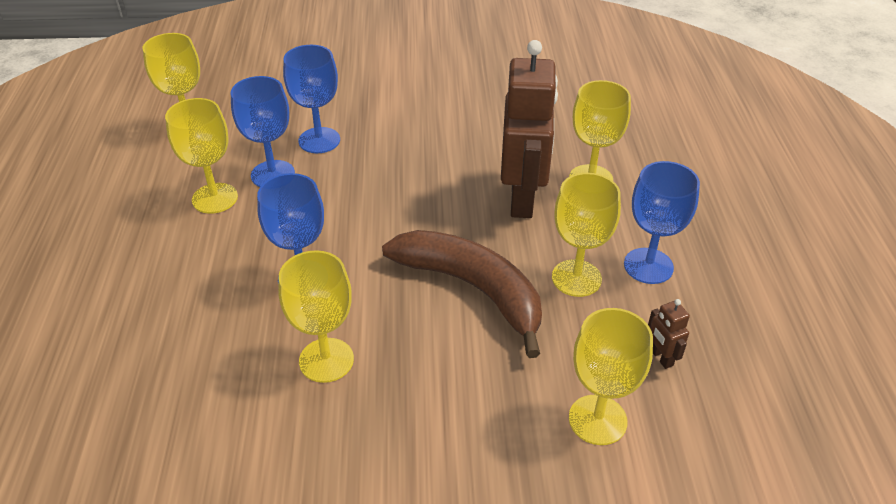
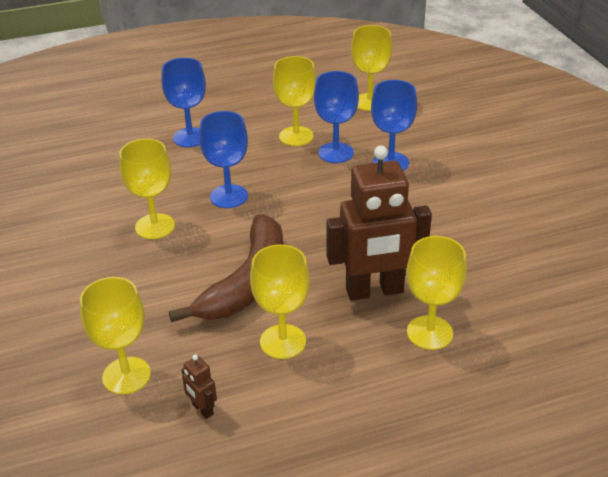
camera: 75 degrees right, 5 degrees down
(648, 266) = (318, 389): blue goblet -> blue goblet (190, 137)
(661, 357) = (202, 409): brown robot -> brown robot turned 90 degrees counterclockwise

